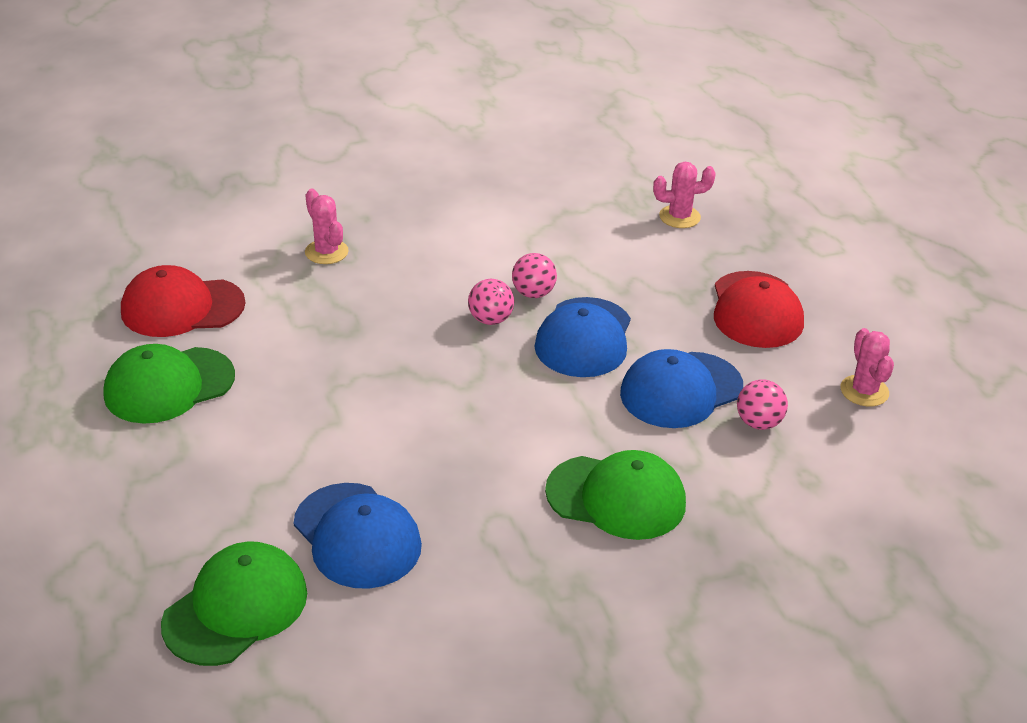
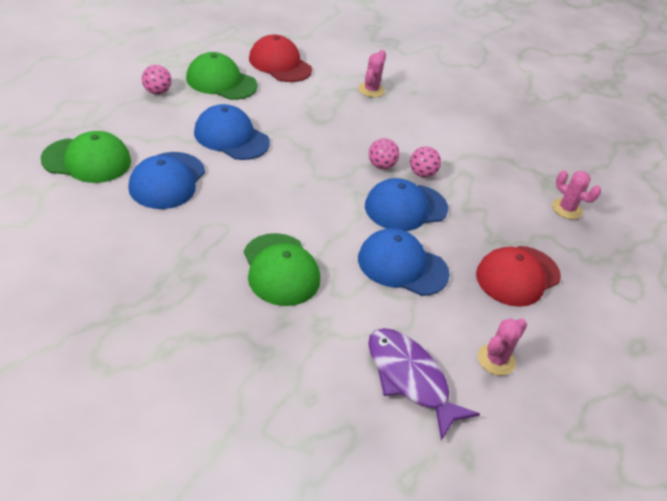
camera: 50 degrees right, 5 degrees up
(313, 431) = (231, 137): none -> blue cap
(758, 423) = (408, 313): pink ball -> pink ball (157, 92)
(853, 469) = (410, 379): none -> purple fish

